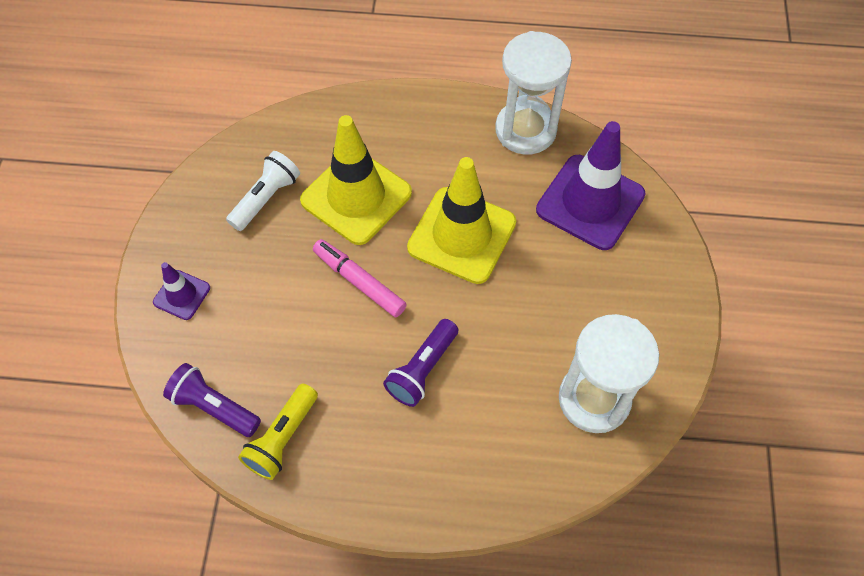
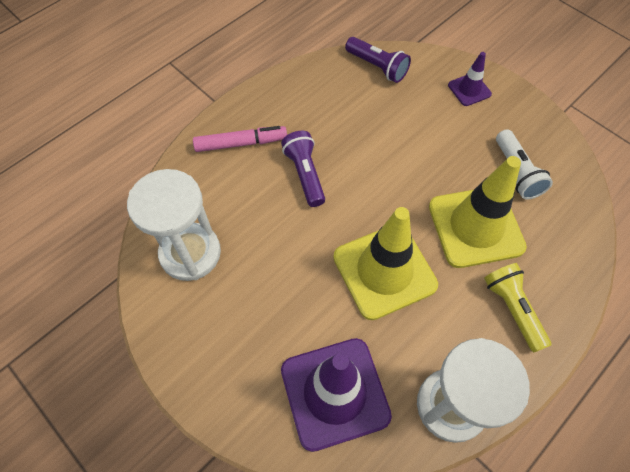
camera: 130 degrees right, 0 degrees up
(214, 407) = (377, 67): purple flashlight -> purple flashlight turned 60 degrees clockwise
(282, 438) = (329, 85): yellow flashlight -> yellow flashlight (512, 309)
(359, 282) = (400, 182): pink marker -> pink marker (241, 143)

